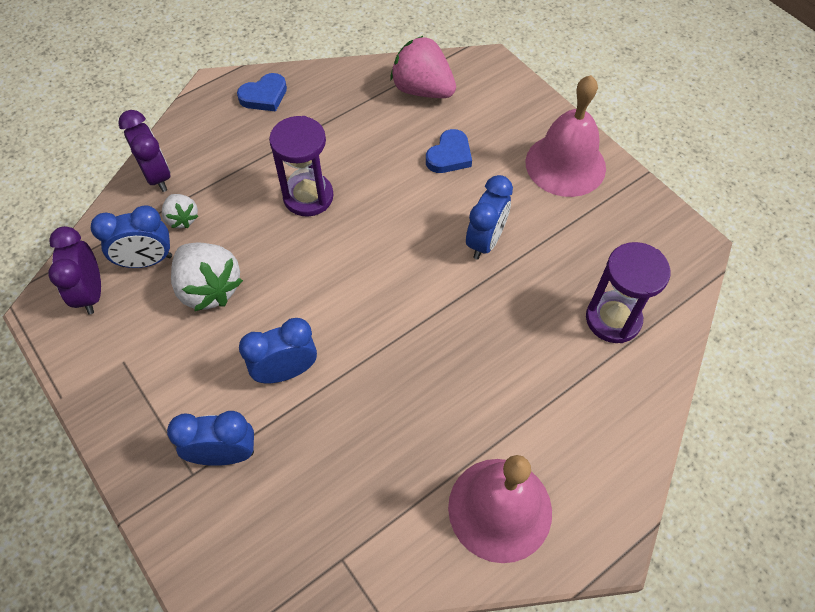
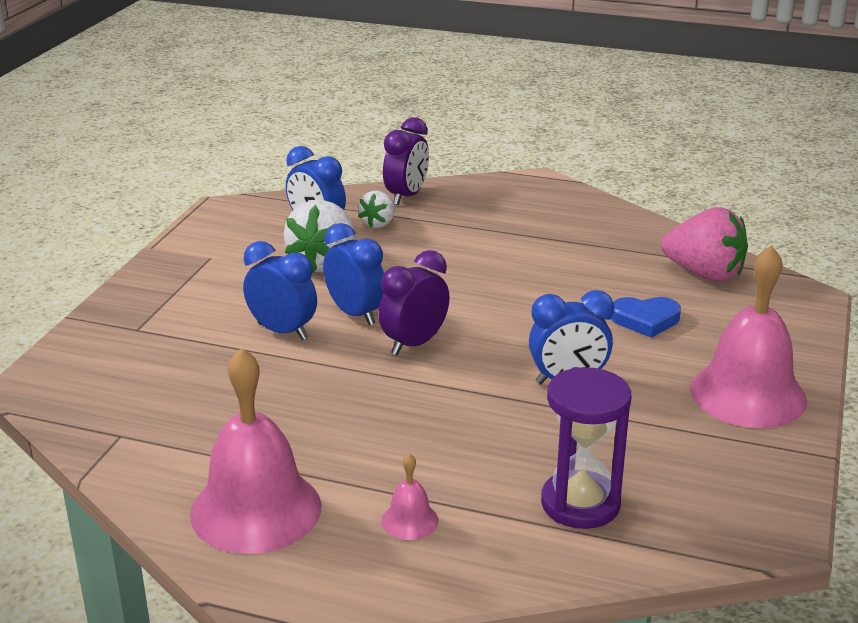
camera: 55 degrees right, 30 degrees down
(91, 293) = (258, 218): purple clock -> purple clock (414, 344)
(224, 454) = (170, 336): blue clock -> blue clock (355, 314)
(264, 96) = (563, 204): blue heart -> none
(308, 196) = (483, 268): purple hourglass -> none
(422, 90) = (704, 274): pink strawberry -> pink strawberry turned 120 degrees clockwise
(571, 421) = (410, 520): none -> pink bell

